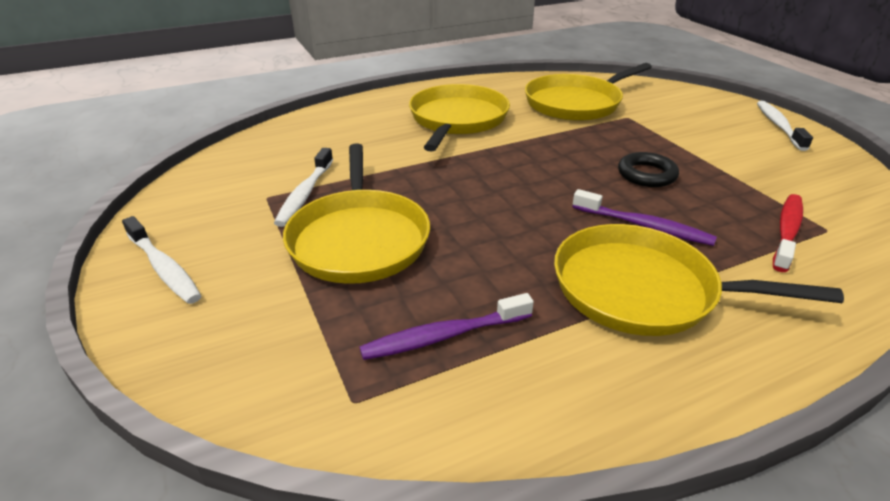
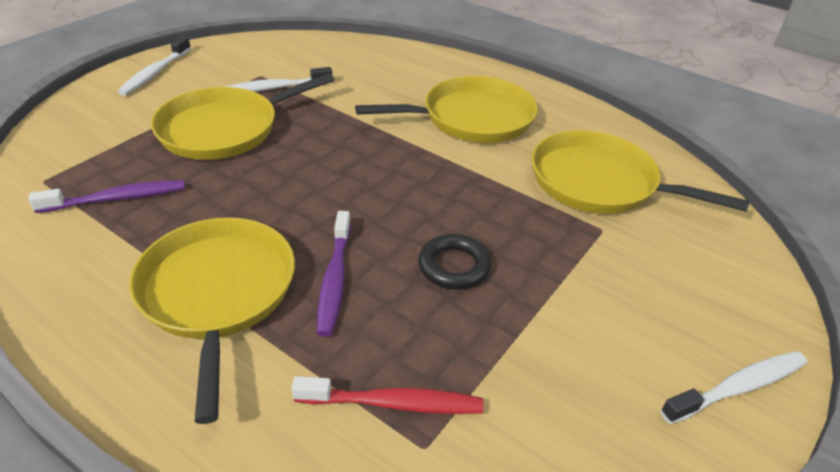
camera: 60 degrees right, 5 degrees up
(443, 336) = (117, 198): purple toothbrush -> purple toothbrush turned 120 degrees clockwise

